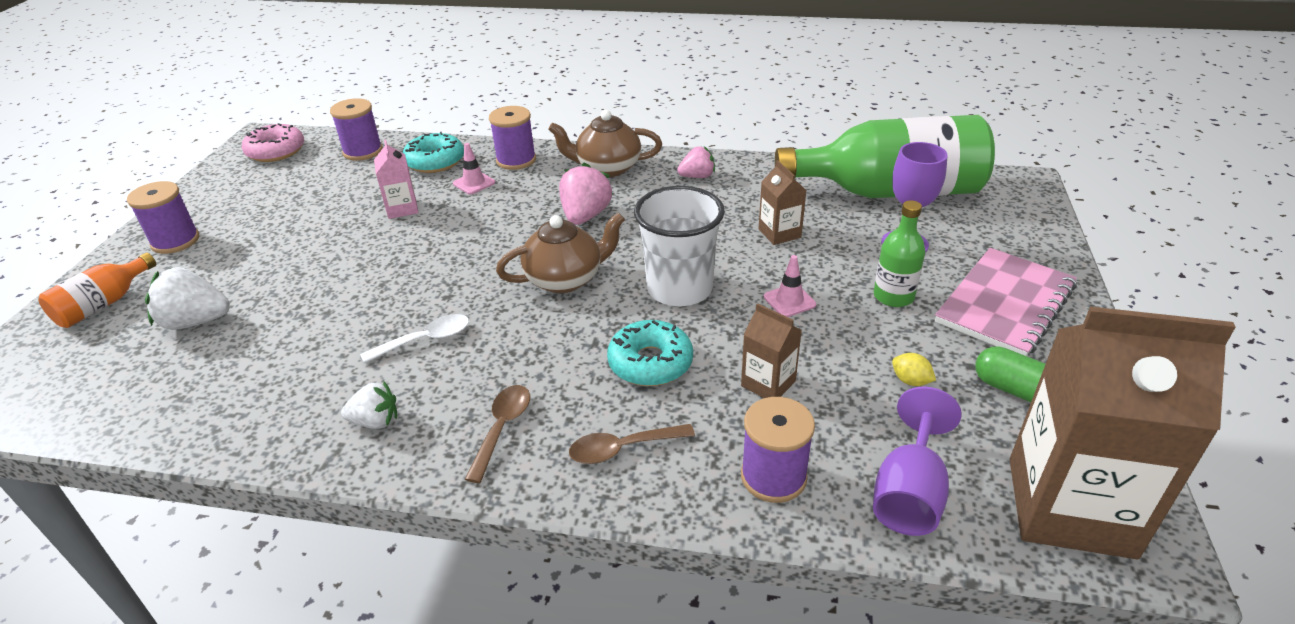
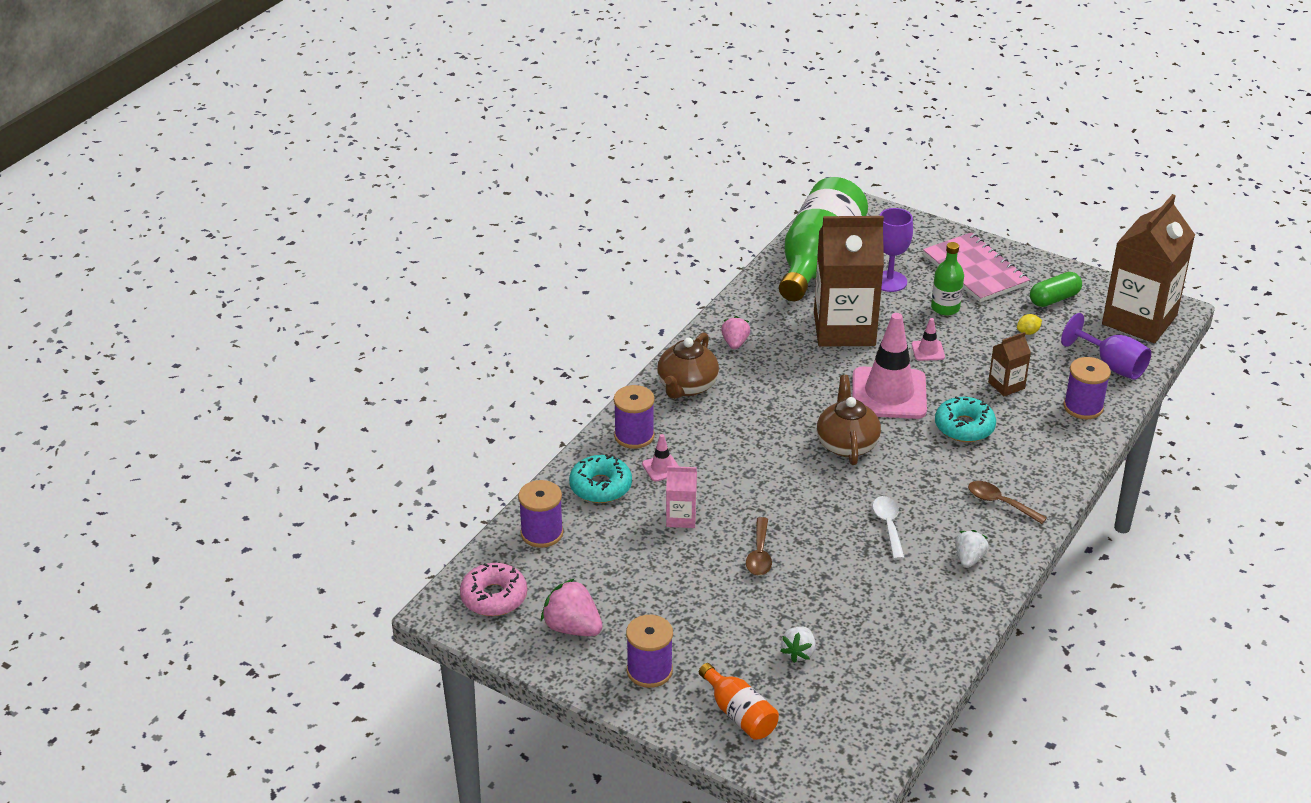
camera: 70 degrees left, 0 degrees up
(196, 322) = (798, 652): white strawberry -> white strawberry, size x0.64
(585, 216) = (761, 415): pink strawberry -> pink strawberry (572, 628)
(622, 449) = (1039, 457): brown spoon -> brown spoon (759, 554)
(679, 289) = (889, 394): white cup -> pink traffic cone
(779, 233) = (844, 329): brown carton -> brown carton, size x2.25

